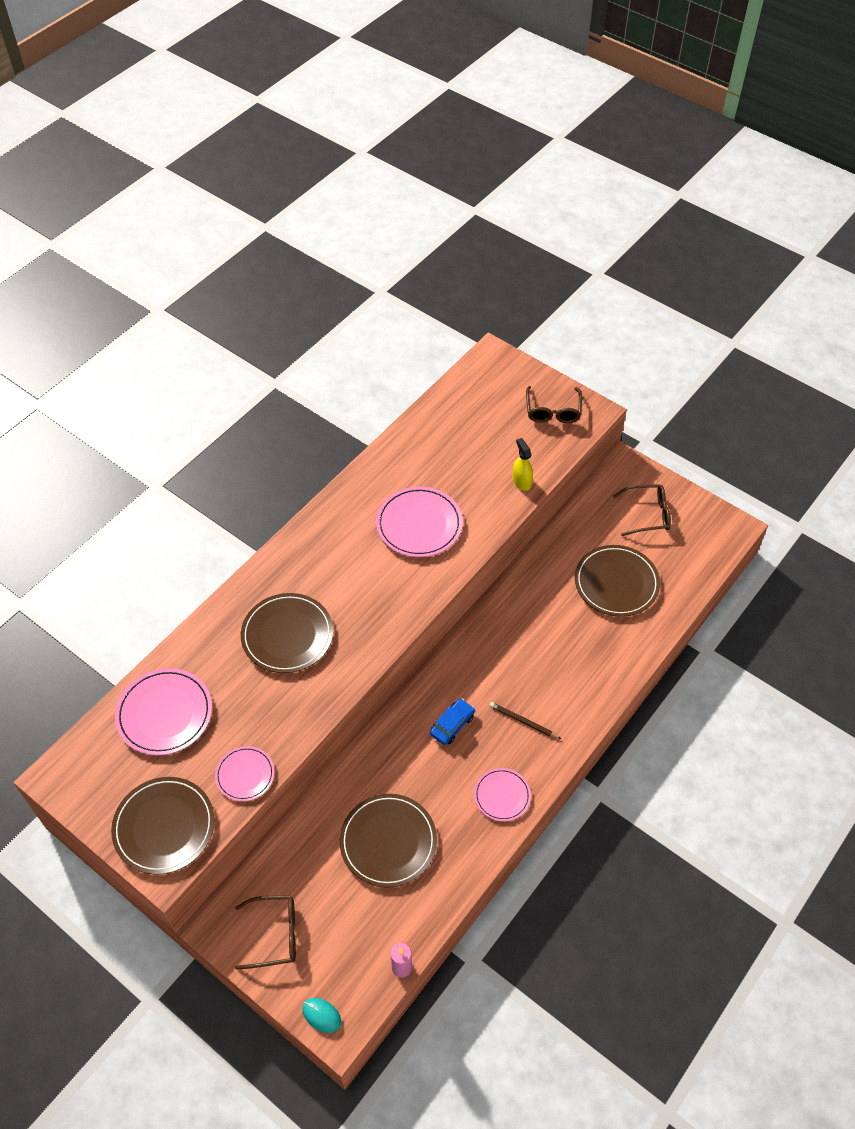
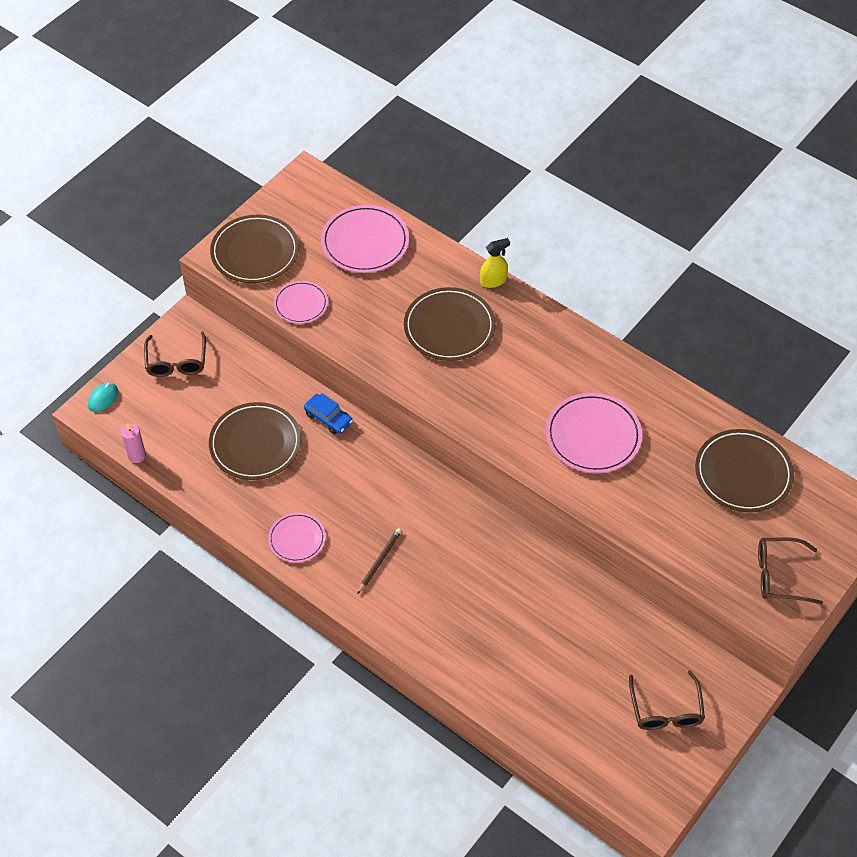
camera: 90 degrees right, 0 degrees up
(452, 725) = (377, 497): blue car -> blue car (328, 418)
(521, 481) = (663, 537): yellow spray bottle -> yellow spray bottle (493, 281)
(616, 583) = (560, 666): brown plate -> brown plate (743, 473)

